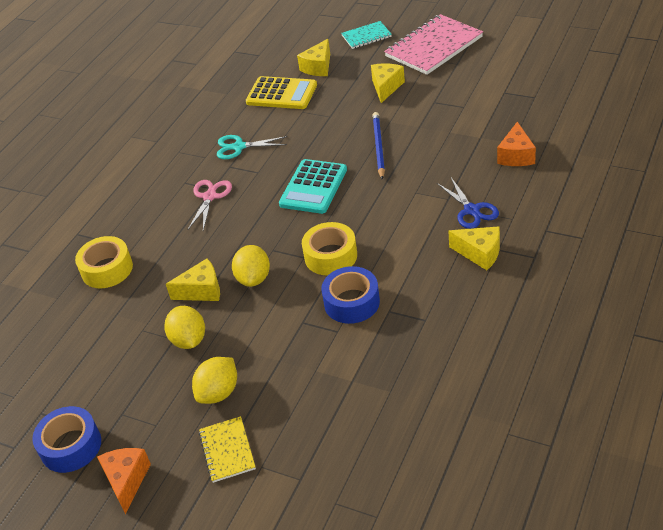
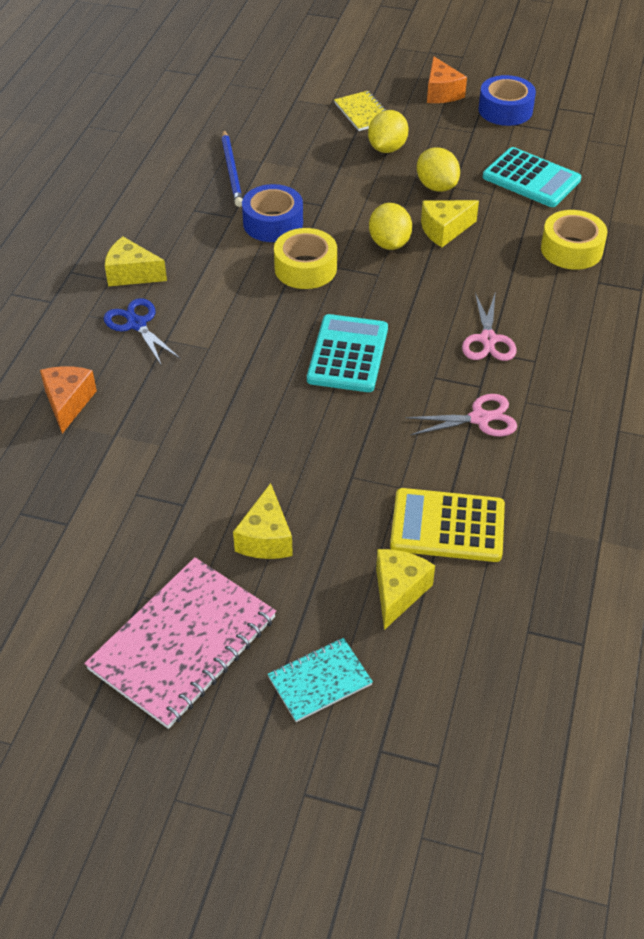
camera: 165 degrees right, 5 degrees up
(97, 346) = (531, 179): none -> turquoise calculator
(239, 147) = (479, 418): turquoise scissors -> pink scissors
(378, 147) = (265, 418): blue pencil -> blue pencil (232, 171)

